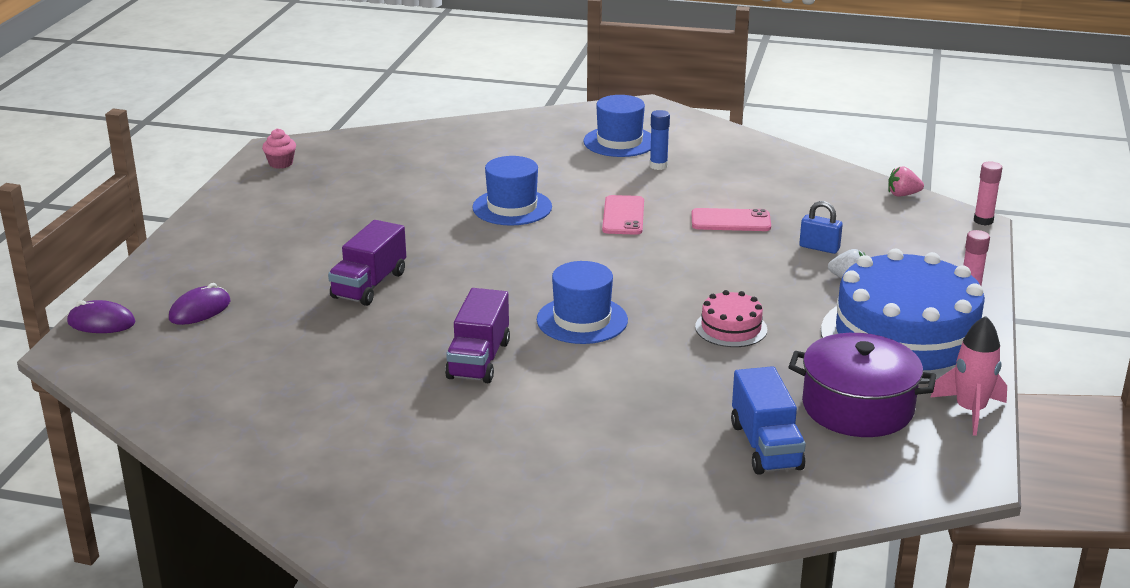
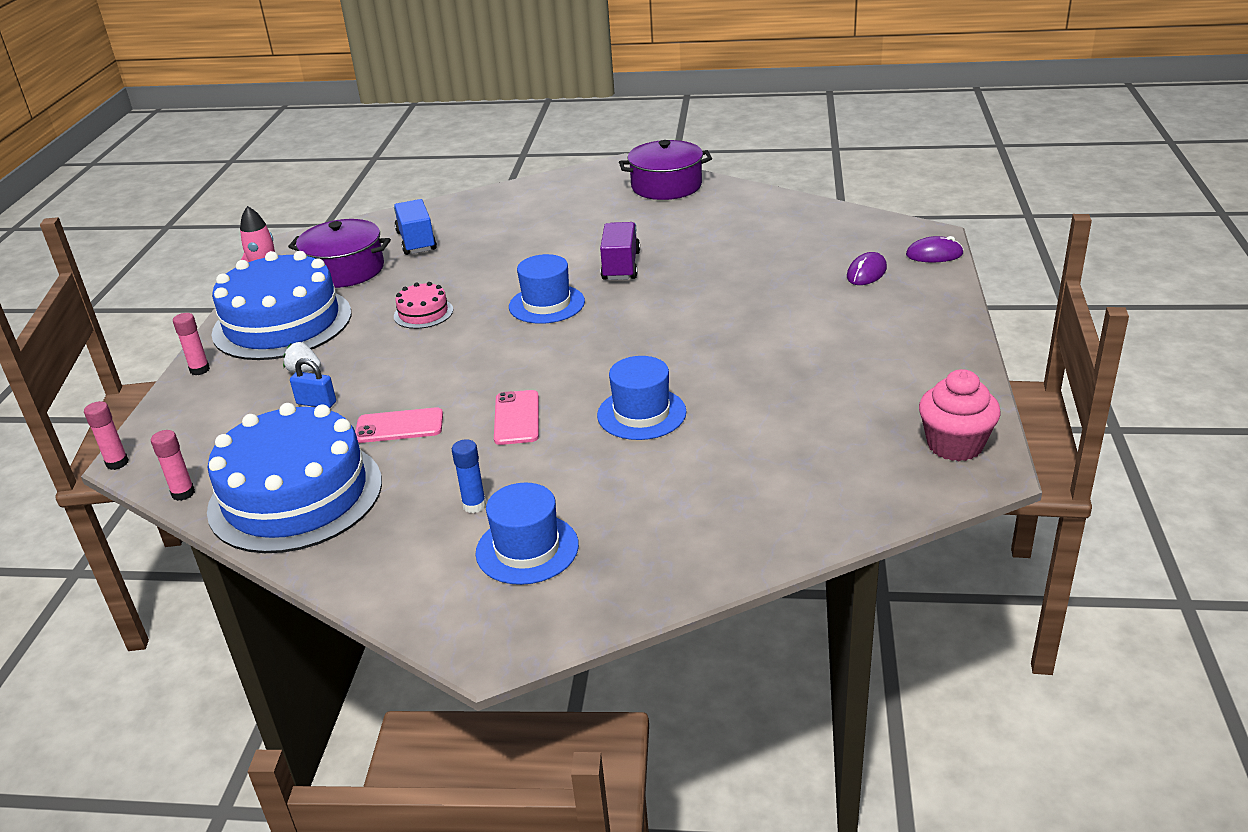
camera: 175 degrees right, 5 degrees up
(281, 163) = (955, 445): pink cupcake -> pink cupcake, size x1.82
(350, 506) = (666, 186): none -> purple pot
(369, 285) = (741, 310): purple truck -> none
(804, 184) = (295, 495): none -> blue cake
(902, 194) = (183, 493): pink strawberry -> pink glue stick

